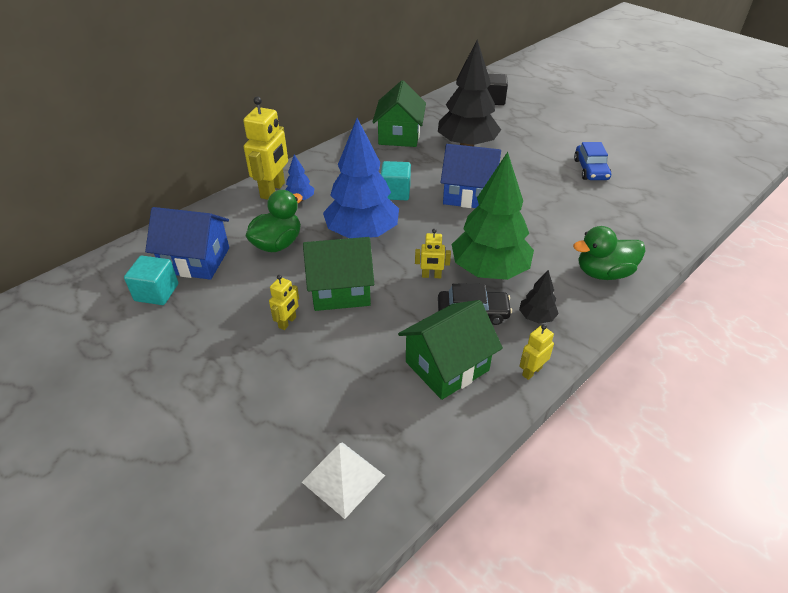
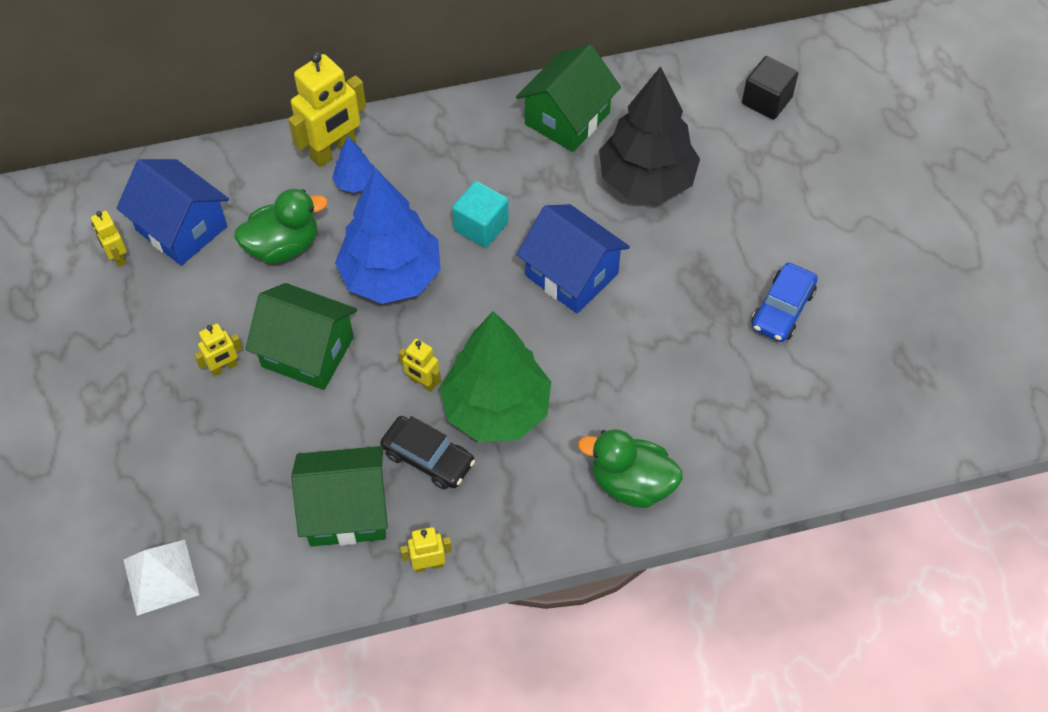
camera: 30 degrees right, 15 degrees up
(156, 292) = (117, 257): turquoise cube -> yellow robot
(536, 317) = (494, 502): black tree -> none

